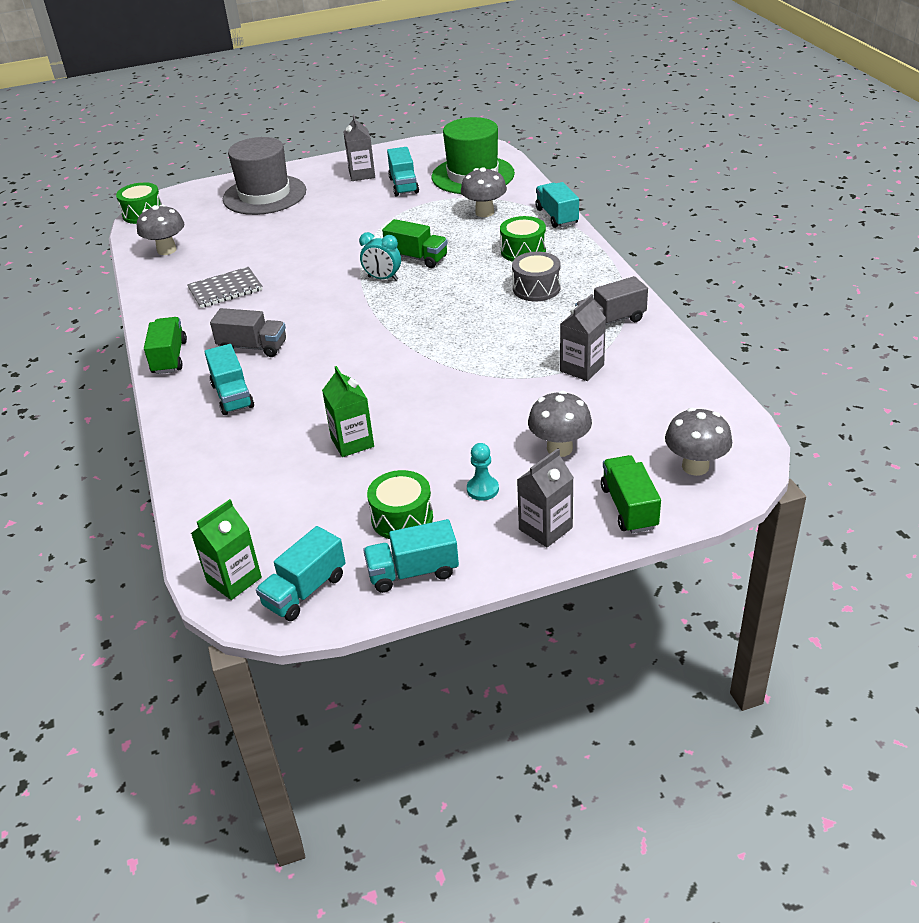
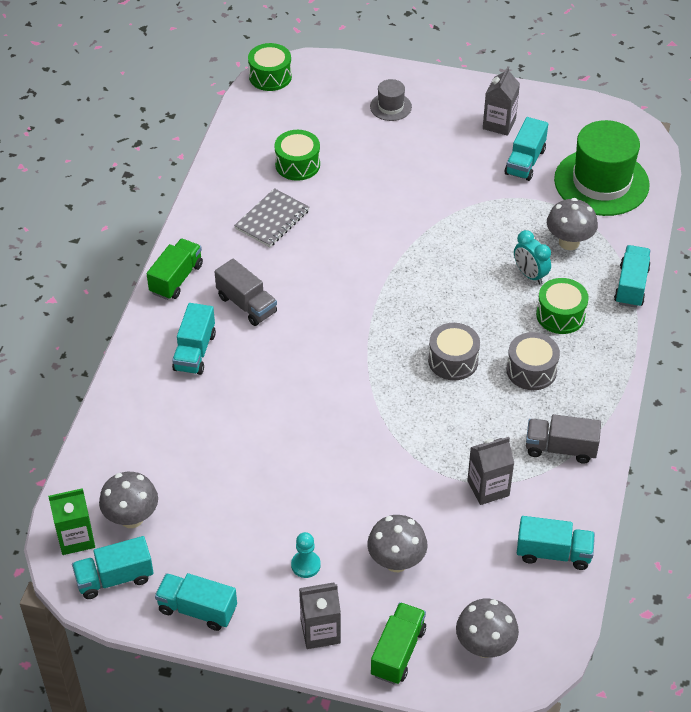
camera: 30 degrees right, 10 degrees up
(167, 250) = (258, 139): grey mushroom -> grey mushroom (131, 518)
(225, 289) = (272, 219): grey notebook -> grey notebook turned 60 degrees counterclockwise
(264, 195) = (390, 107): grey hat -> grey hat, size x0.46
(352, 442) = (247, 457): green carton -> none
(383, 278) = (410, 280): turquoise clock -> turquoise clock (530, 275)
(402, 518) = (227, 555): green drum -> green drum (297, 164)
(417, 258) = (459, 270): green truck -> none
(468, 308) = (453, 361): none -> grey drum
(678, 383) = (553, 553): none -> turquoise truck

